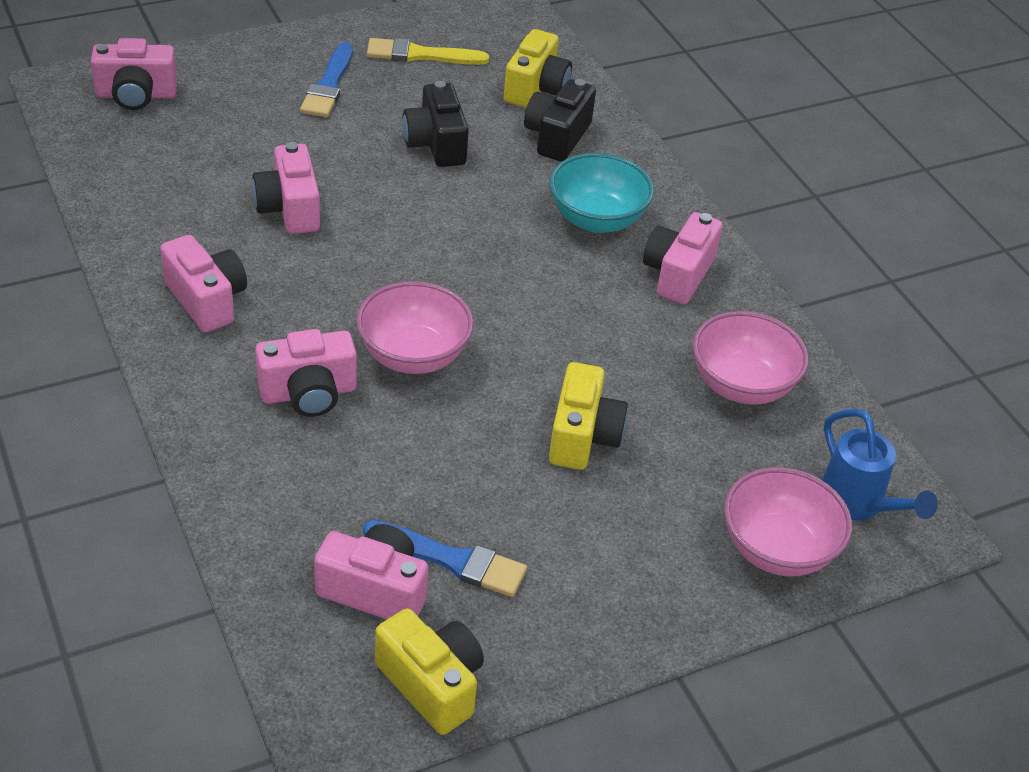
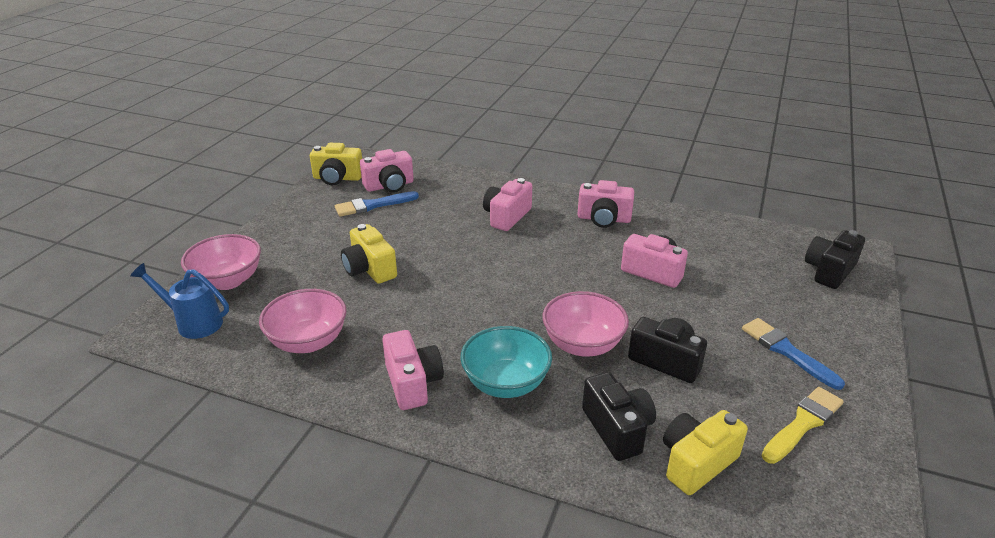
camera: 140 degrees right, 10 degrees down
(136, 95) = (829, 271): pink camera -> black camera
(413, 355) = (489, 252): pink bowl -> pink bowl (582, 344)
(536, 89) = (696, 463): yellow camera -> yellow camera turned 75 degrees clockwise

